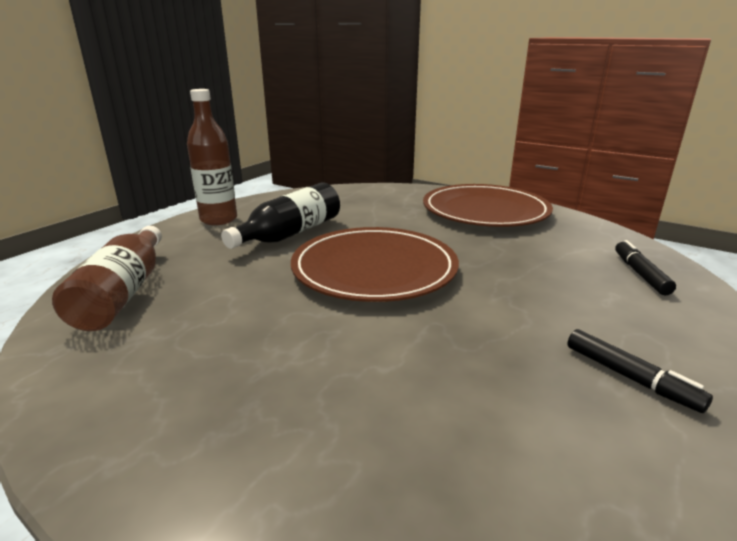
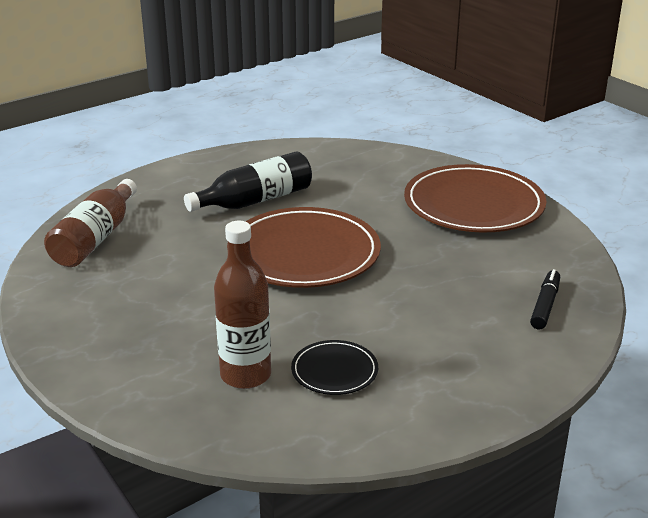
camera: 20 degrees right, 5 degrees up
(218, 219) = (199, 171): brown bottle -> brown bottle (245, 375)
(526, 390) = (334, 371): none -> black plate
(630, 377) = (419, 380): black marker -> none

